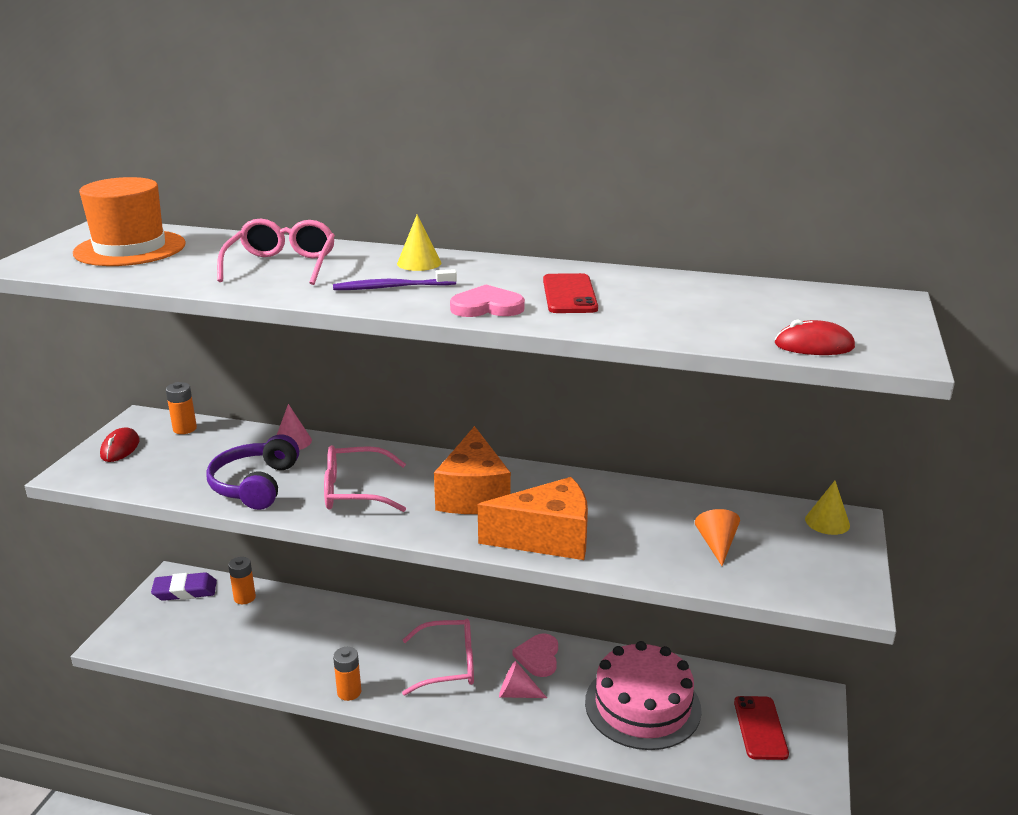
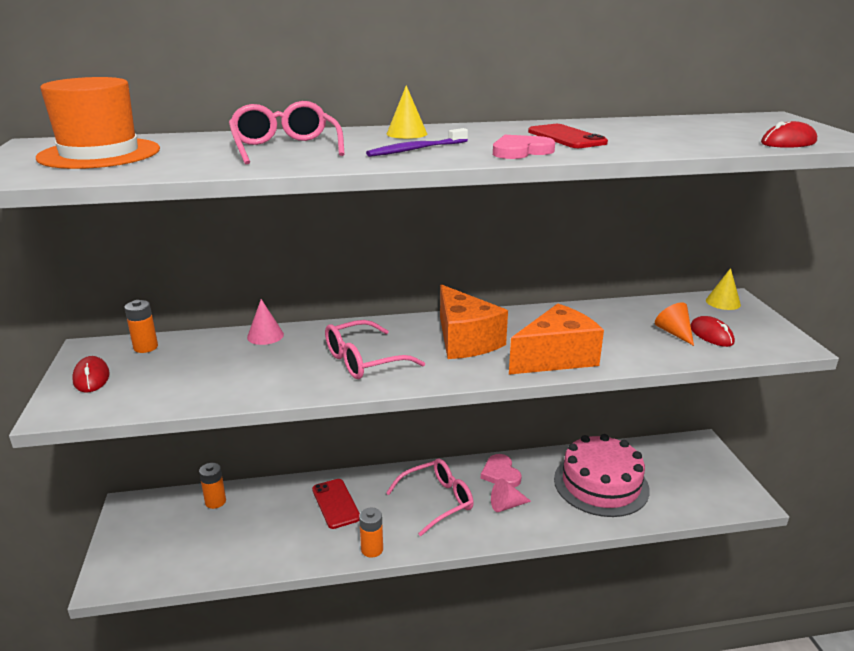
camera: 25 degrees left, 0 degrees up
(185, 591) = (151, 513): purple eraser -> none
(255, 485) = (266, 377): purple headphones -> none
(760, 559) = (711, 335): none -> red mouse
(760, 728) = (687, 474): red phone -> red phone (335, 503)

